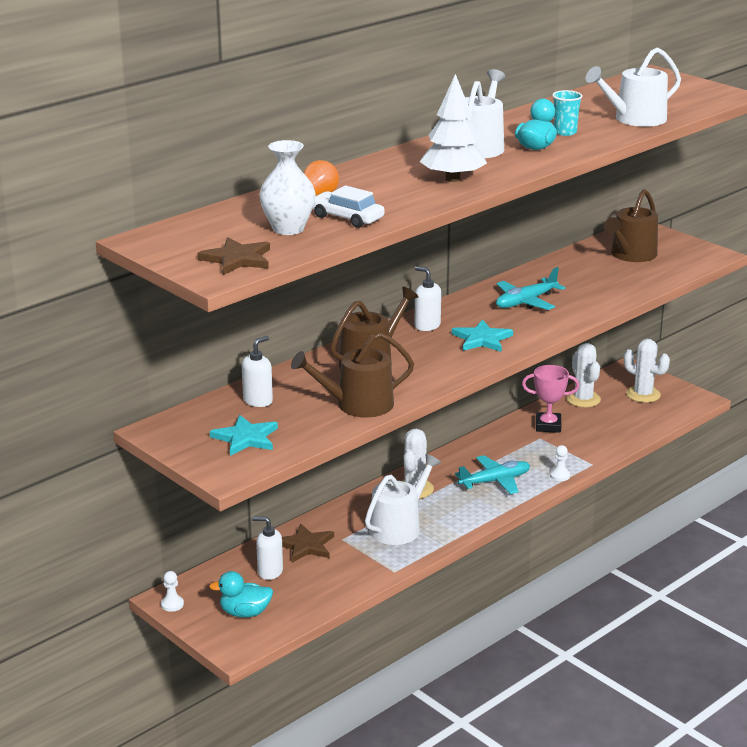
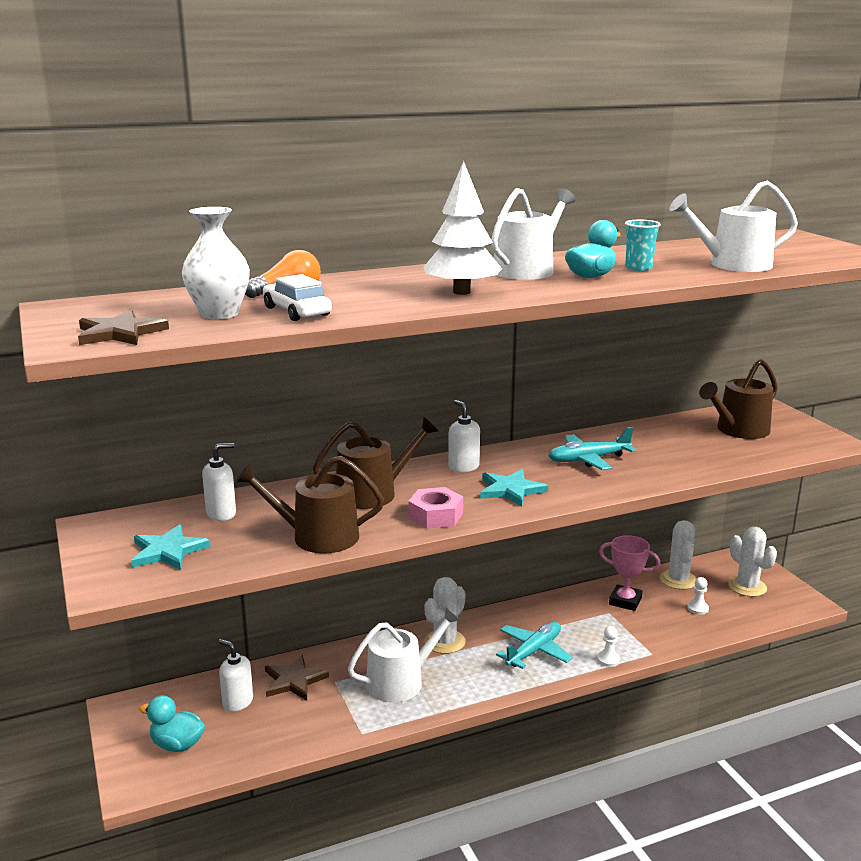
camera: 20 degrees right, 5 degrees down
(172, 604) = (118, 716): white pawn -> white pawn (697, 608)
(439, 371) = (435, 516): none -> pink nut
(495, 481) = (534, 651): turquoise plane -> turquoise plane turned 45 degrees counterclockwise

